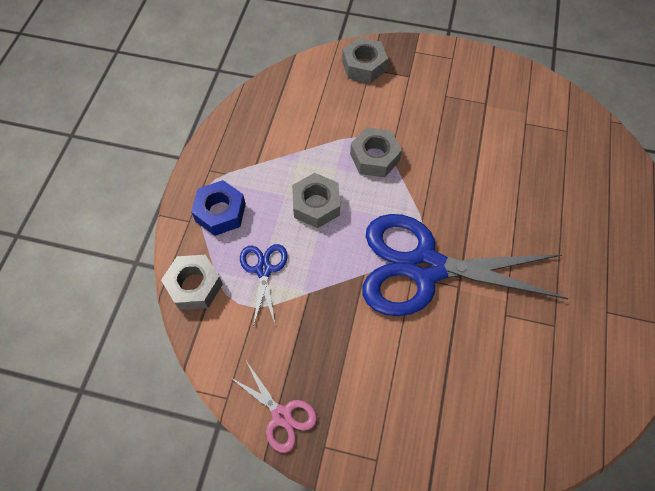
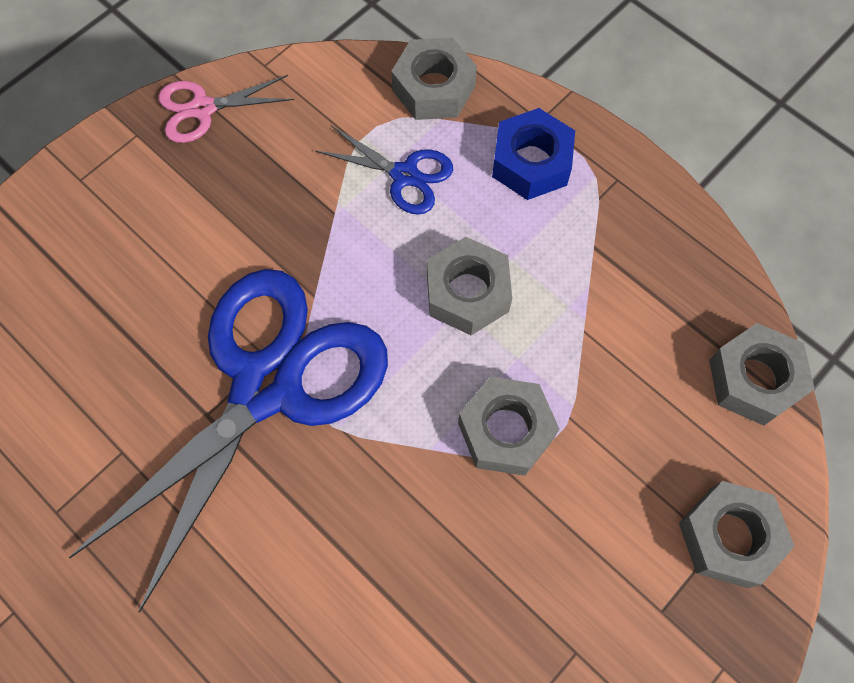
camera: 120 degrees right, 5 degrees up
(288, 80) = (754, 379): none -> grey nut

